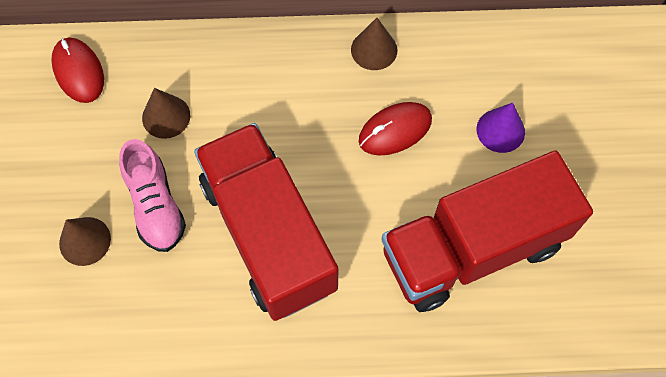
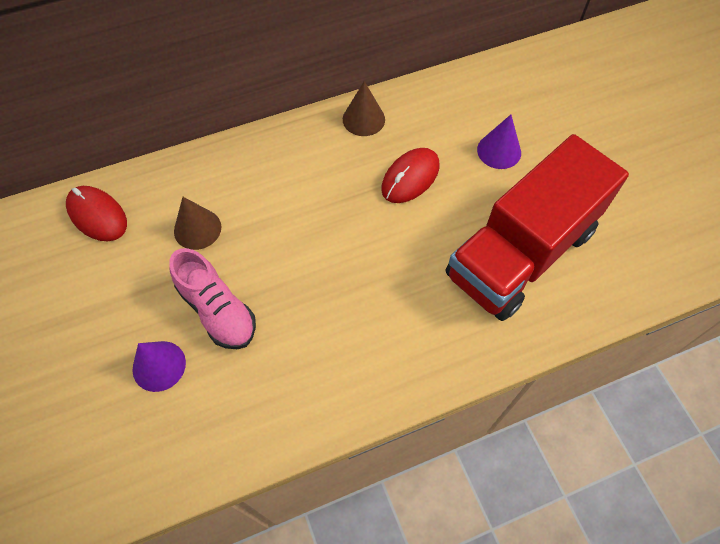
camera: 20 degrees left, 5 degrees down
(85, 241) = (159, 366): brown cone -> purple cone
(268, 235) = (335, 301): red truck -> none

